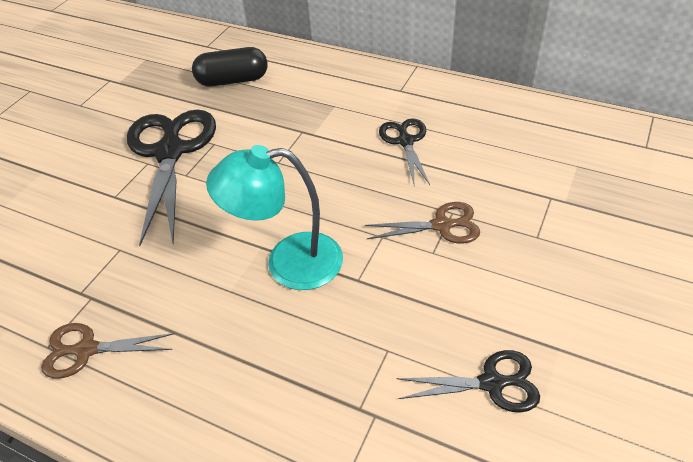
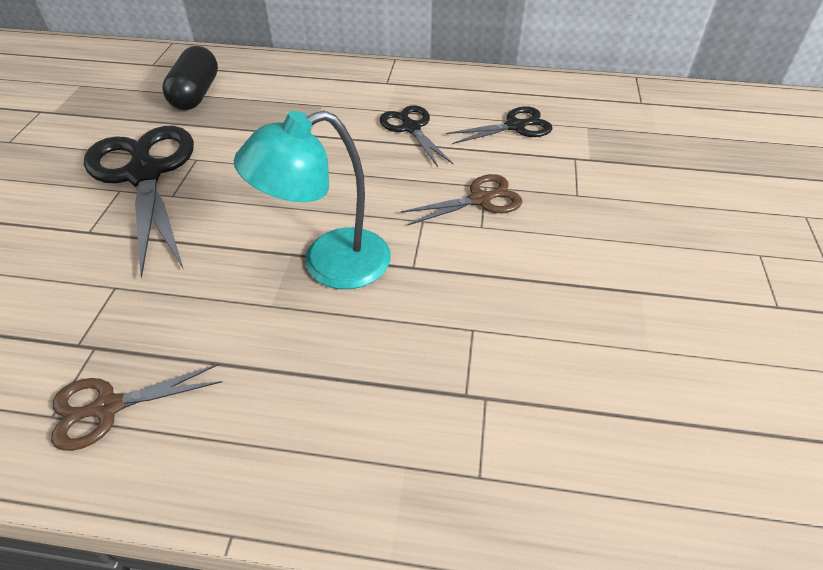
camera: 20 degrees left, 0 degrees up
(233, 80) = (196, 94): black capsule -> black capsule turned 60 degrees counterclockwise
(491, 383) = (591, 338): black scissors -> black scissors (515, 126)

